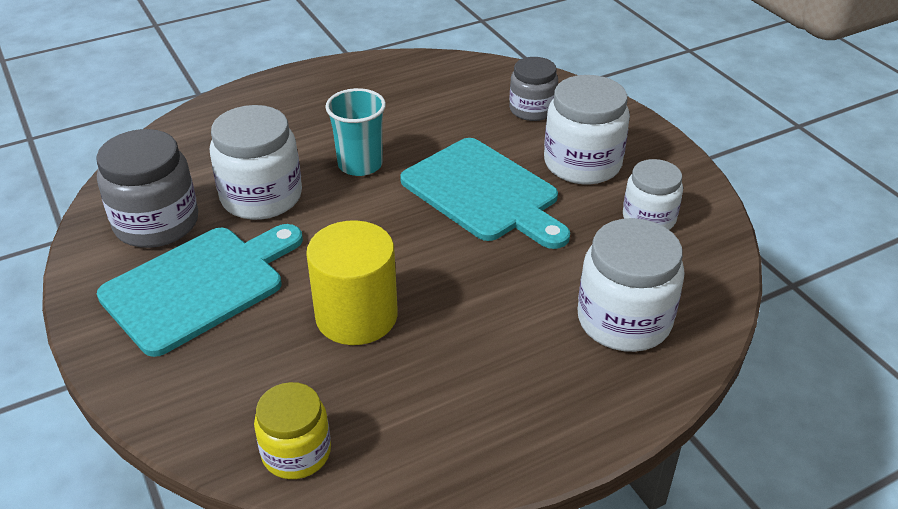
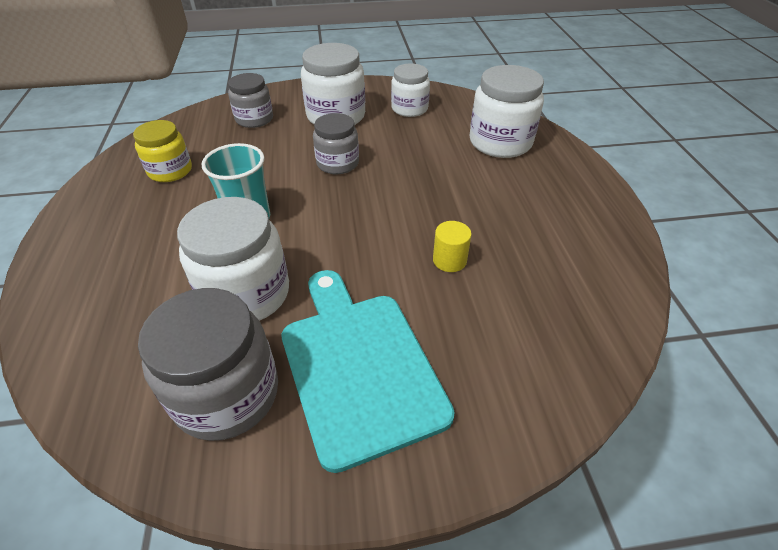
camera: 70 degrees left, 5 degrees up
(296, 452) = (598, 326): yellow jar -> yellow jar (170, 171)
(356, 316) = (449, 260): yellow cylinder -> yellow cylinder, size x0.47
(484, 193) = (337, 163): turquoise cutting board -> grey jar

